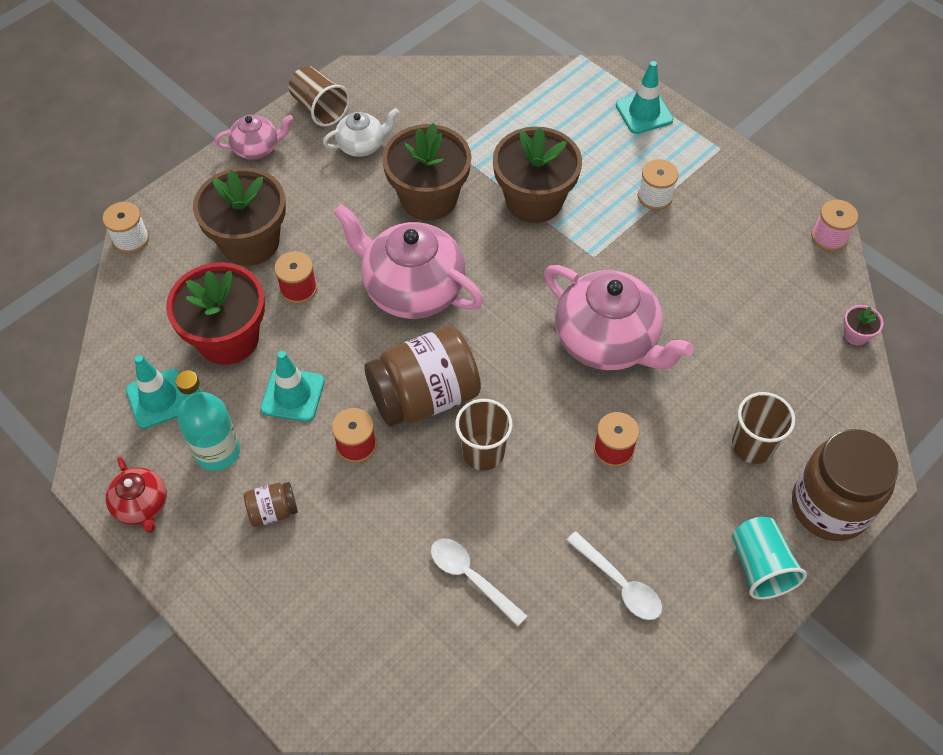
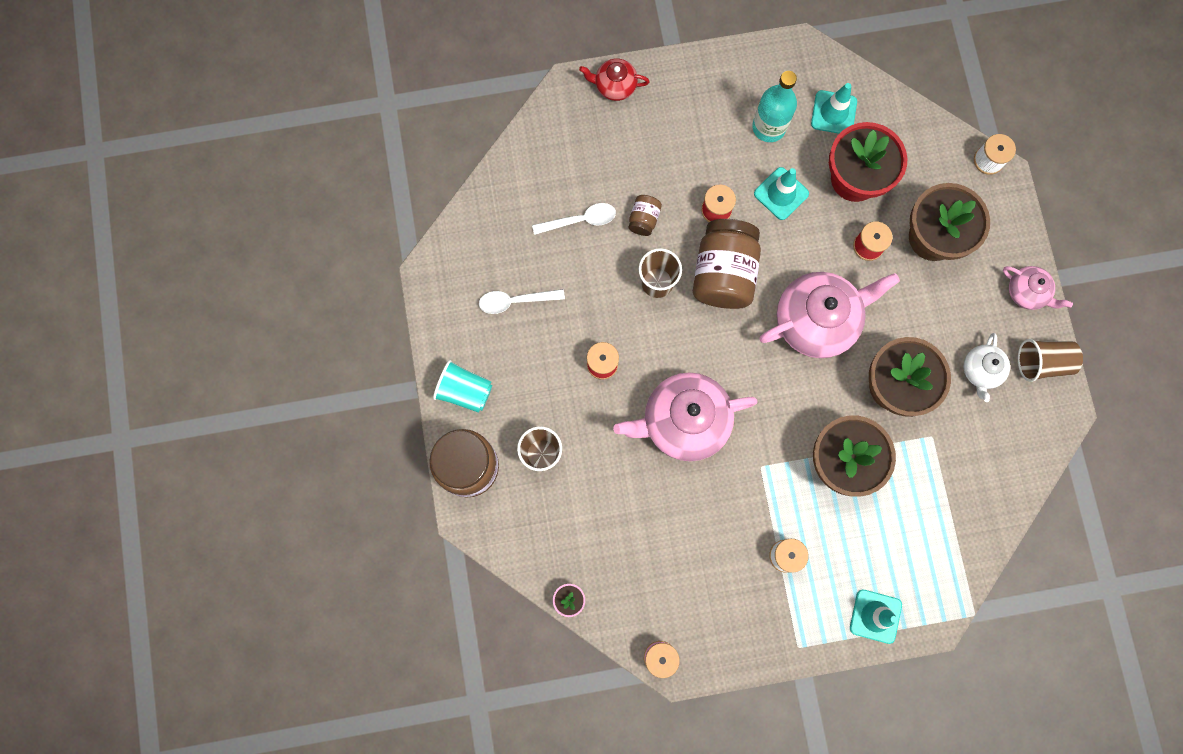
camera: 125 degrees right, 20 degrees up
(142, 506) = (759, 66): red teapot -> red teapot (614, 86)
(257, 148) = (1026, 292): pink teapot -> pink teapot turned 75 degrees counterclockwise
(273, 511) = (703, 136): brown jar -> brown jar (643, 219)

